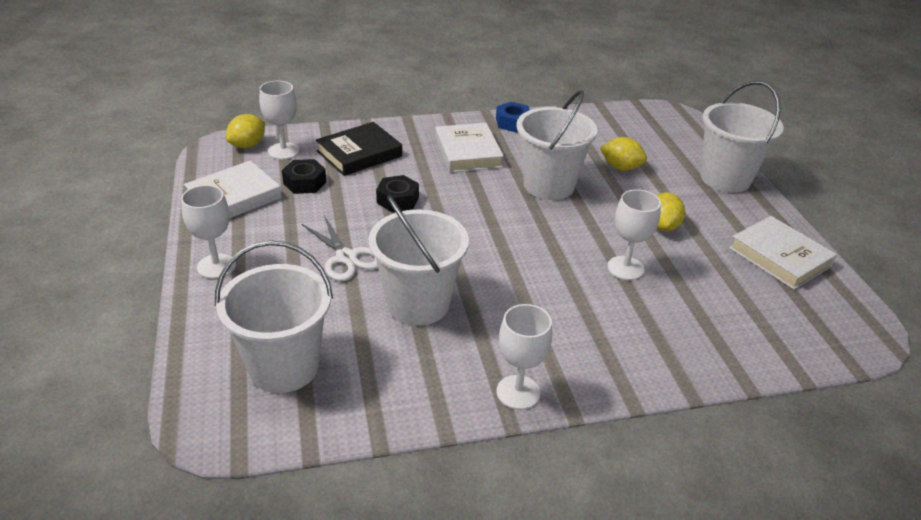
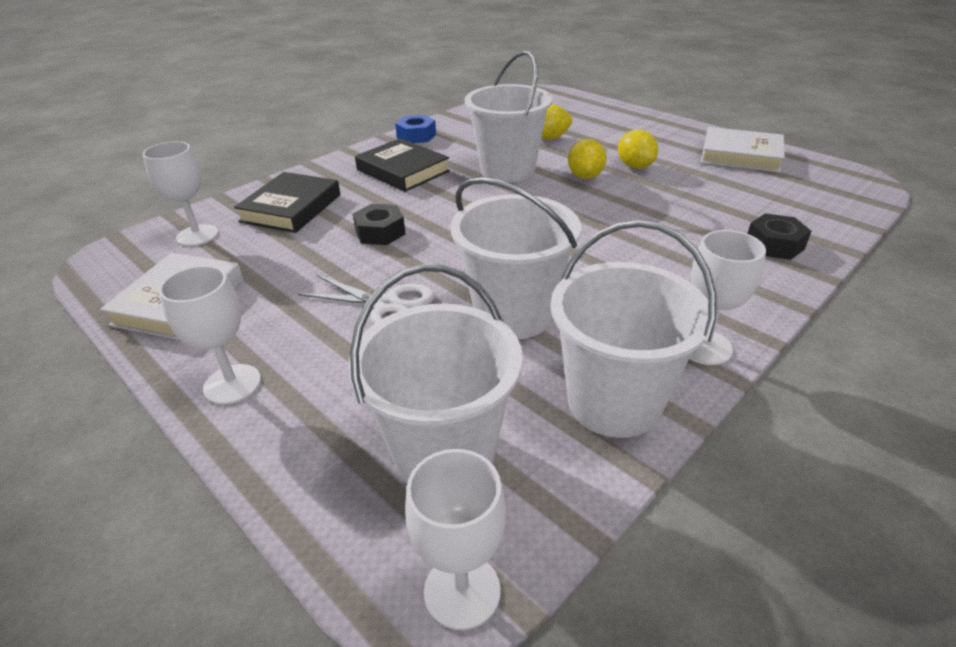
camera: 30 degrees left, 0 degrees up
(248, 145) = (143, 245): yellow lemon -> yellow lemon (585, 176)
(304, 183) = (256, 255): black nut -> black nut (774, 245)
(467, 152) = (403, 171): white book -> black book
(625, 268) = (650, 206): white goblet -> white goblet (462, 591)
(725, 178) = (633, 120): white bucket -> white bucket (614, 402)

